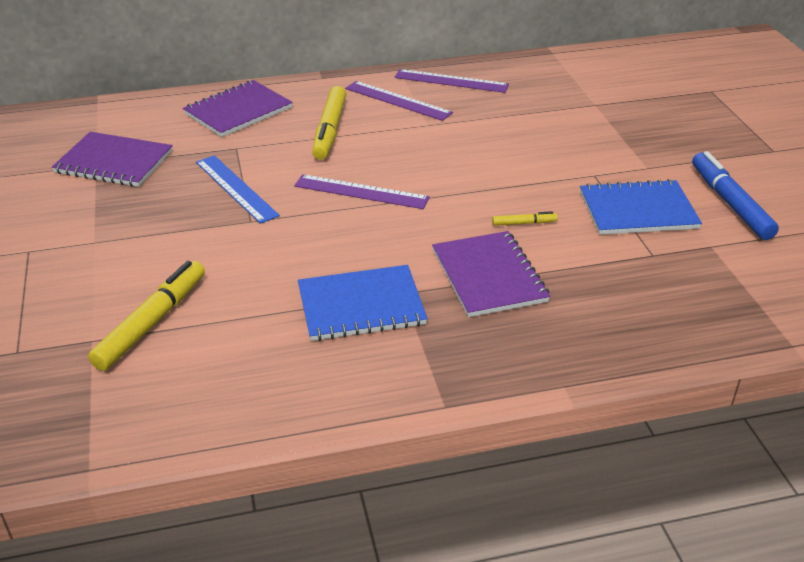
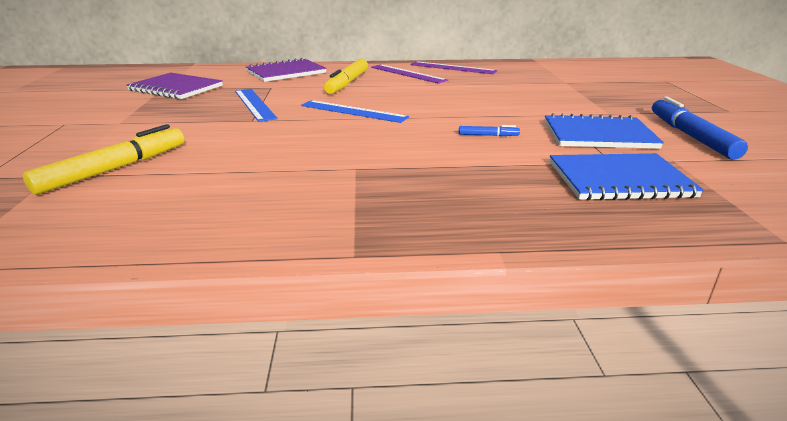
camera: 10 degrees right, 10 degrees down
(361, 192) = (353, 111): purple ruler -> blue ruler
(361, 305) = (311, 173): blue notebook -> blue notebook (619, 180)
(489, 276) = (443, 164): purple notebook -> none
(524, 223) = (488, 135): yellow marker -> blue marker

